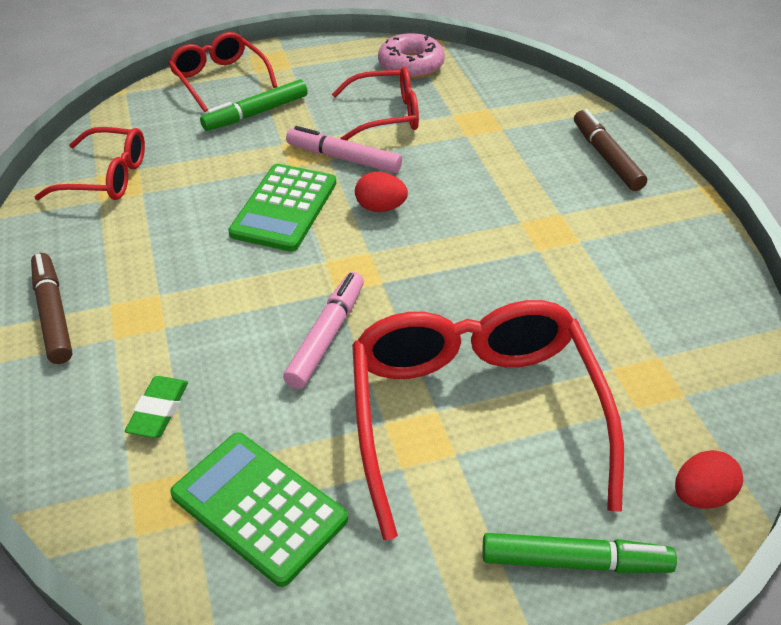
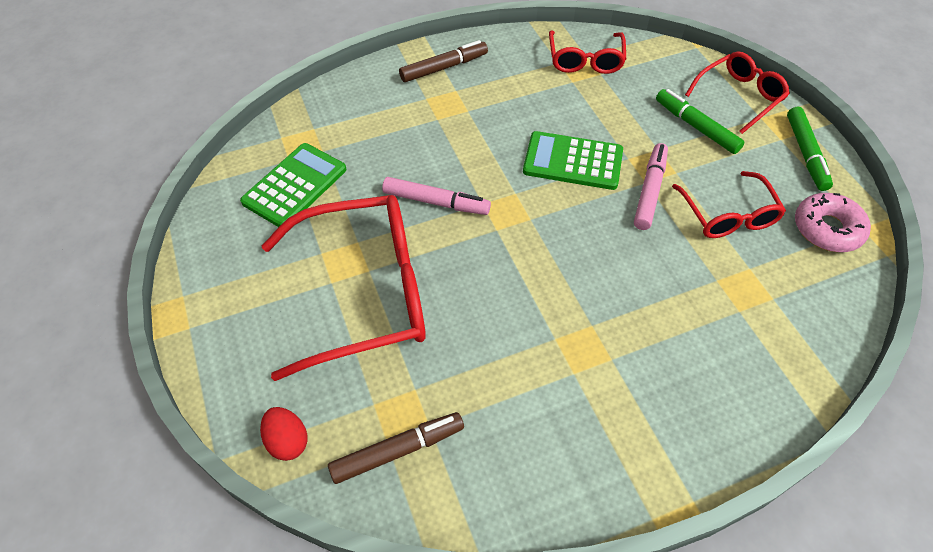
camera: 85 degrees right, 10 degrees up
(159, 410) = (367, 129): green eraser -> none
(380, 208) = (587, 221): red egg -> none
(574, 561) = (241, 351): green marker -> green marker (805, 153)
(606, 157) = (719, 407): brown marker -> brown marker (397, 450)

